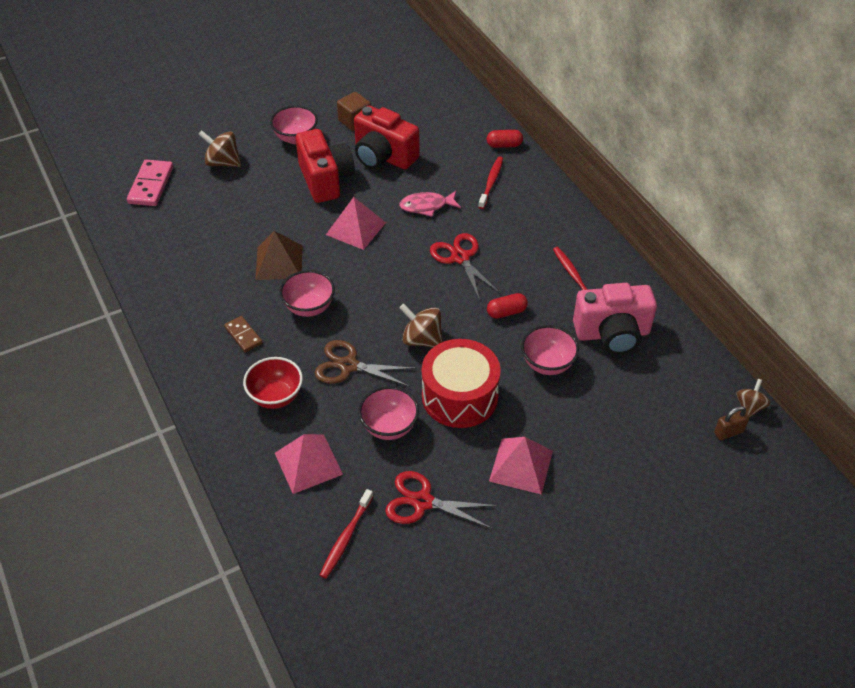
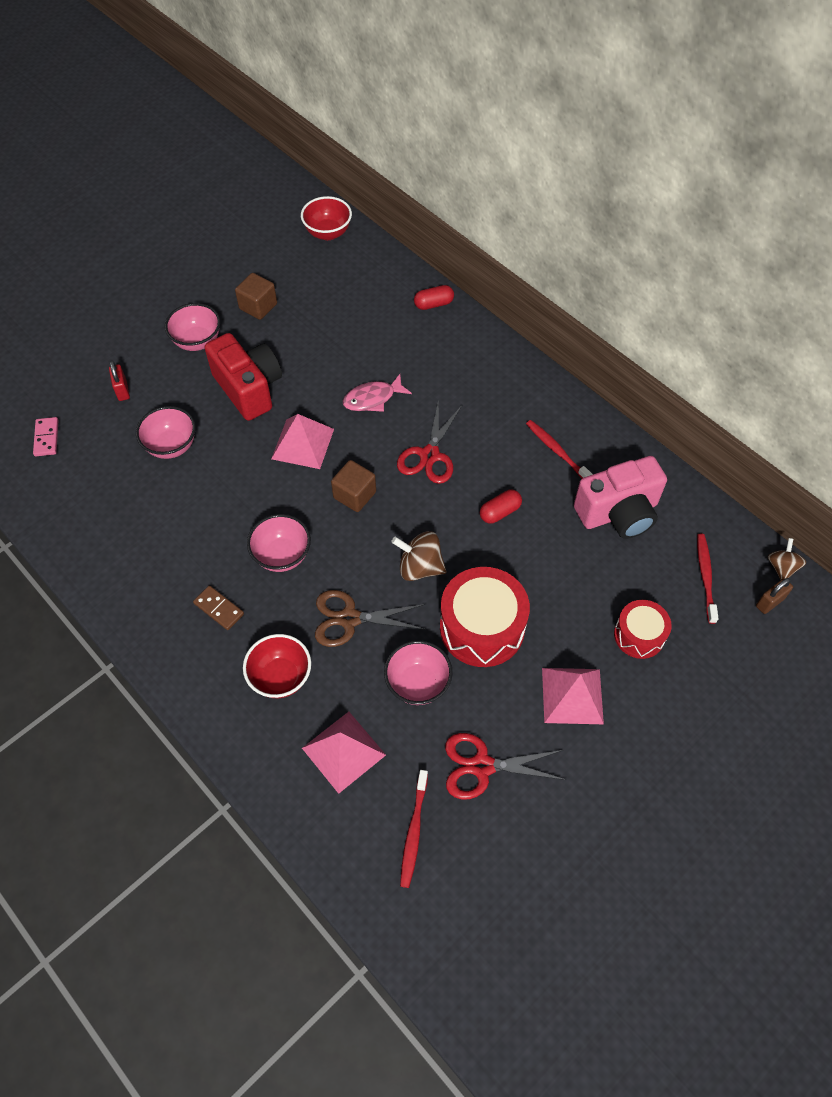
camera: 15 degrees left, 10 degrees up
(151, 185) = (46, 438): pink domino -> pink domino, size x0.61
(223, 162) = (122, 390): brown spinning top -> red padlock
(279, 262) = (229, 506): brown pyramid -> none
(383, 156) = (305, 345): red camera -> none
(386, 274) = (354, 495): none -> brown cube
(432, 77) = (328, 233): none -> red bowl
(460, 257) = (429, 455): red scissors -> red scissors turned 120 degrees counterclockwise
(491, 182) = (434, 353): red toothbrush -> red toothbrush (705, 576)
(547, 364) = (562, 565): pink bowl -> pink bowl (171, 446)
(598, 432) = (639, 635): none -> red drum

